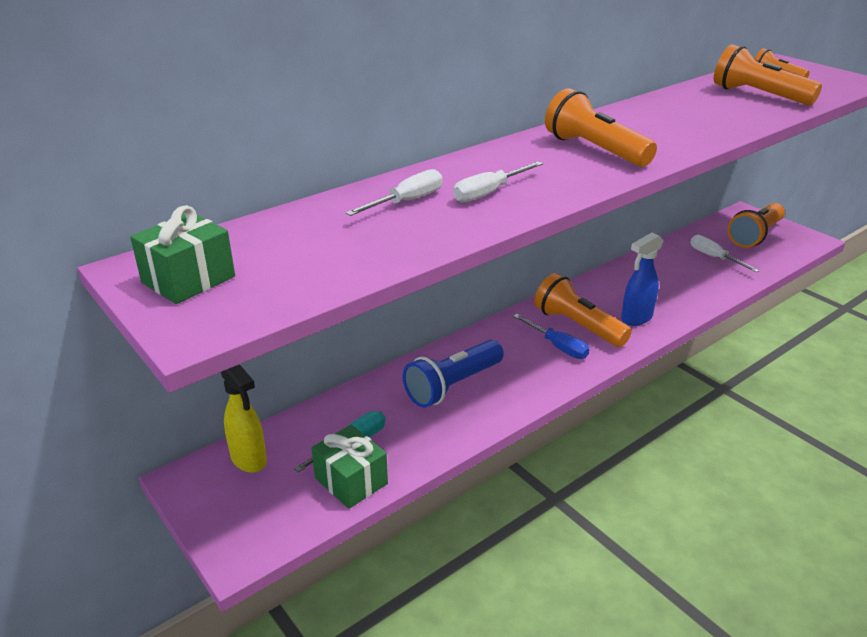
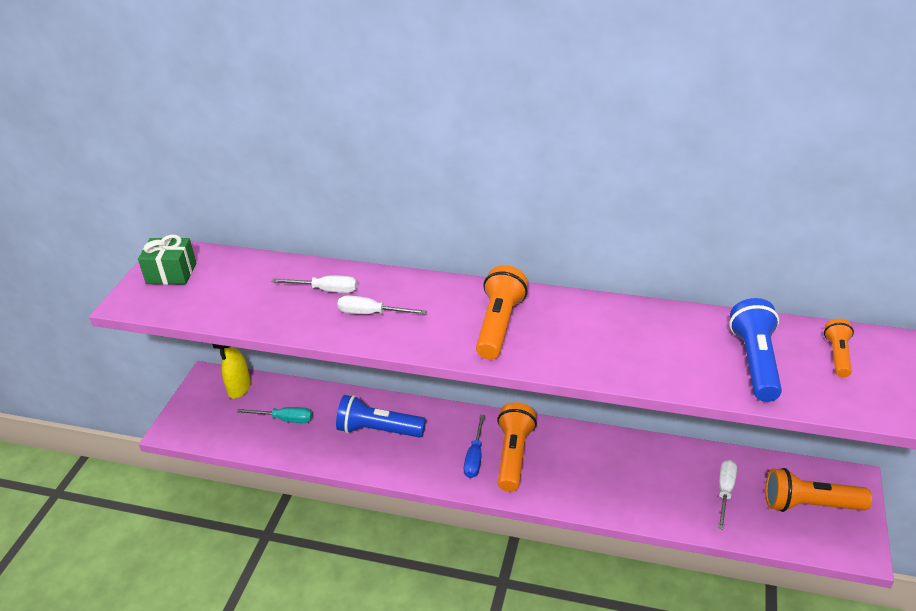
camera: 55 degrees right, 5 degrees up
(351, 481) = (253, 438): green gift -> none
(636, 318) = (560, 483): blue spray bottle -> none
(758, 95) = (755, 362): orange flashlight -> blue flashlight

